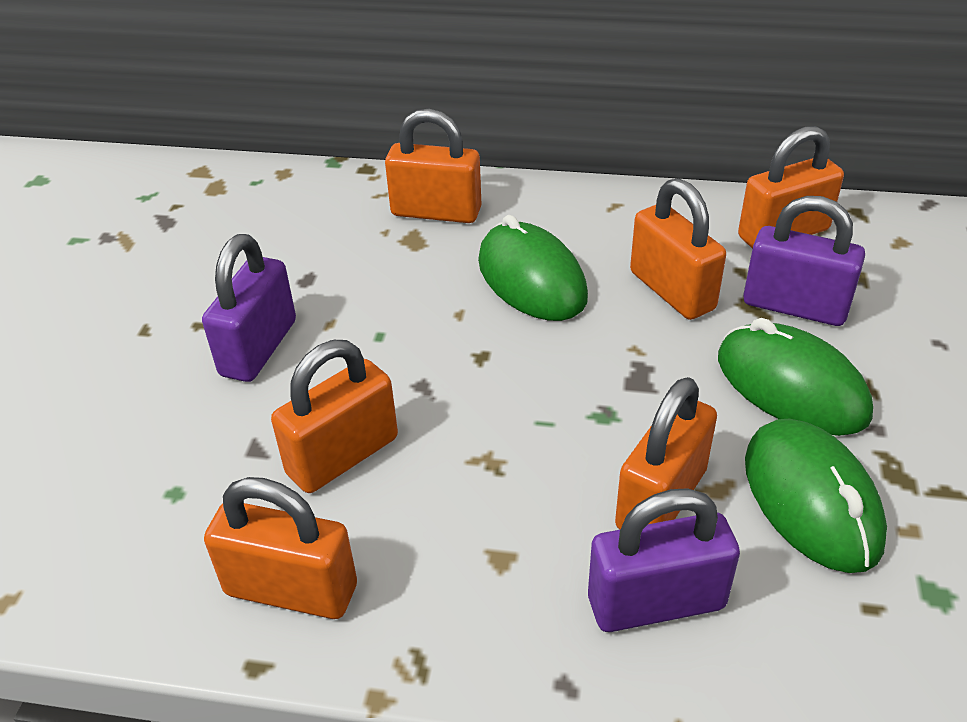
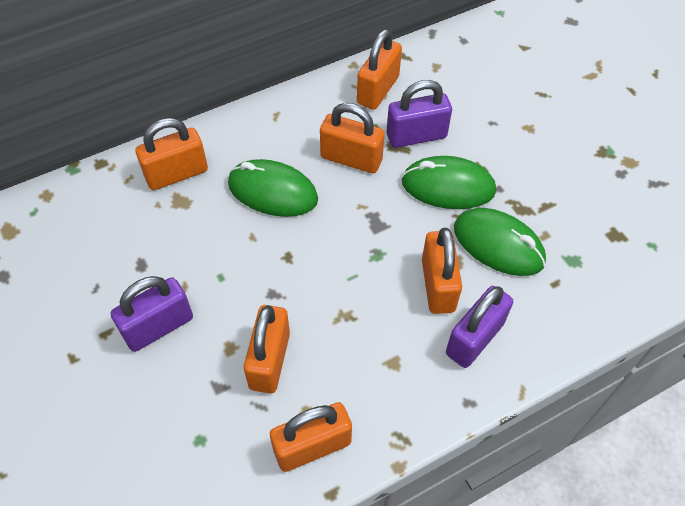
camera: 40 degrees left, 15 degrees up
(258, 348) = (158, 327): purple padlock -> purple padlock turned 75 degrees clockwise

